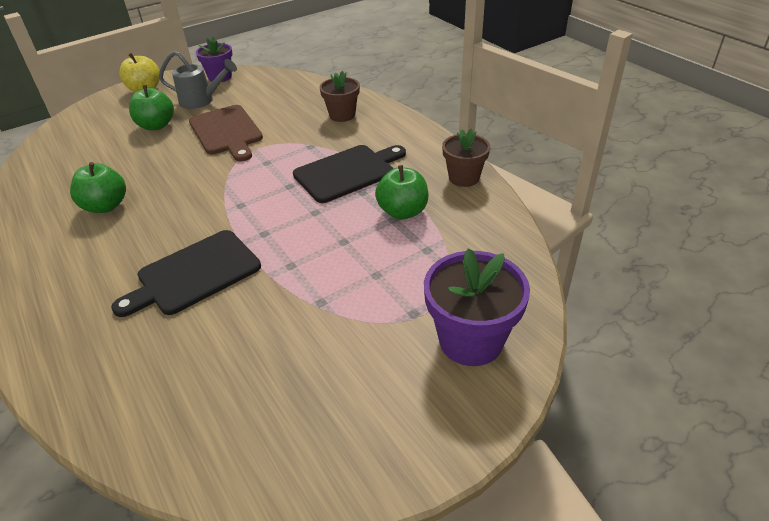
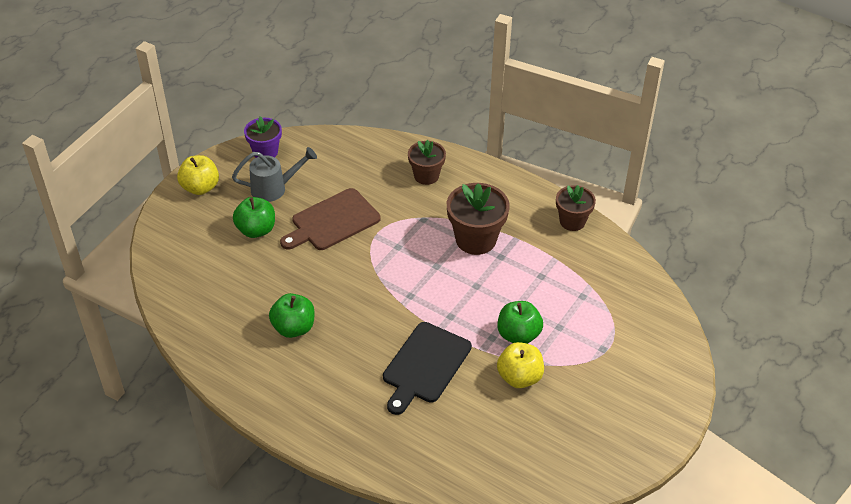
camera: 25 degrees left, 5 degrees up
(226, 132) = (332, 221): brown cutting board -> brown cutting board turned 105 degrees clockwise
(287, 316) = (519, 377): none -> yellow apple
(348, 172) = (476, 239): black cutting board -> brown flower pot
(402, 212) = (544, 267): green apple -> green apple (518, 335)
(471, 340) = (650, 357): purple flower pot -> none

